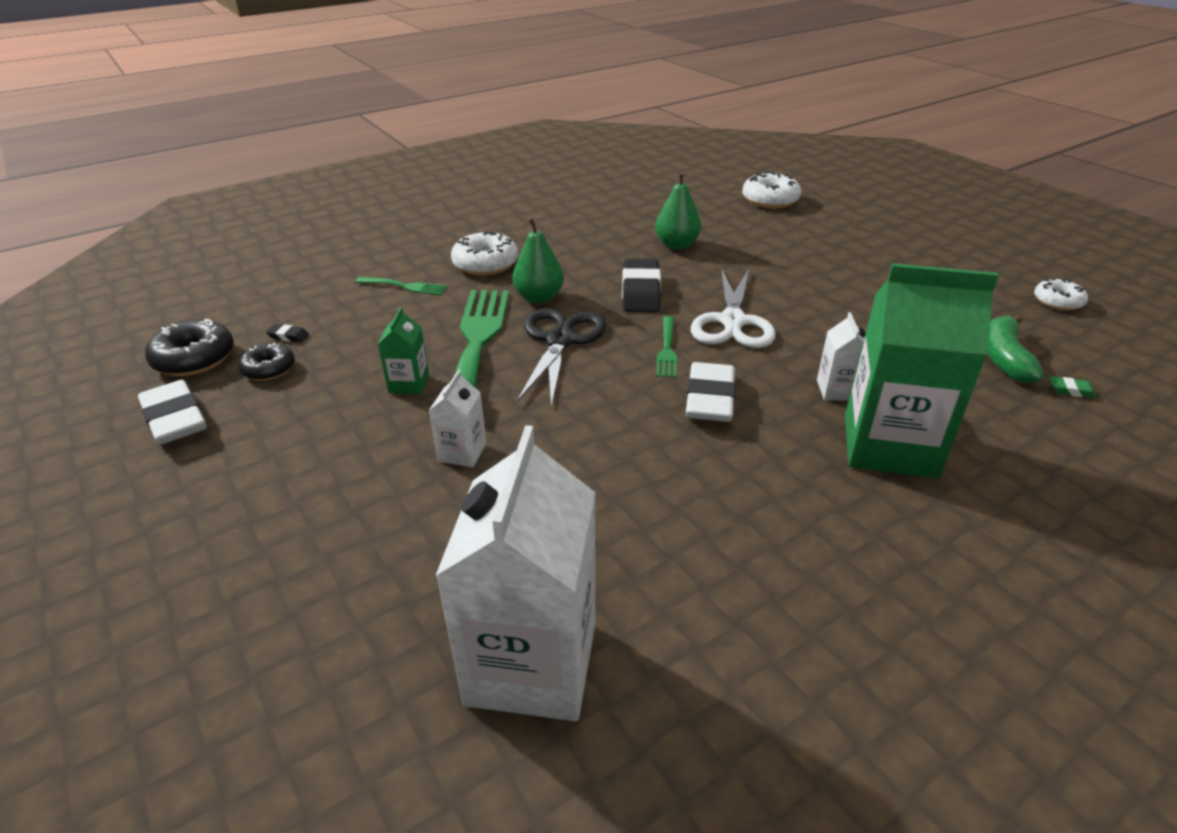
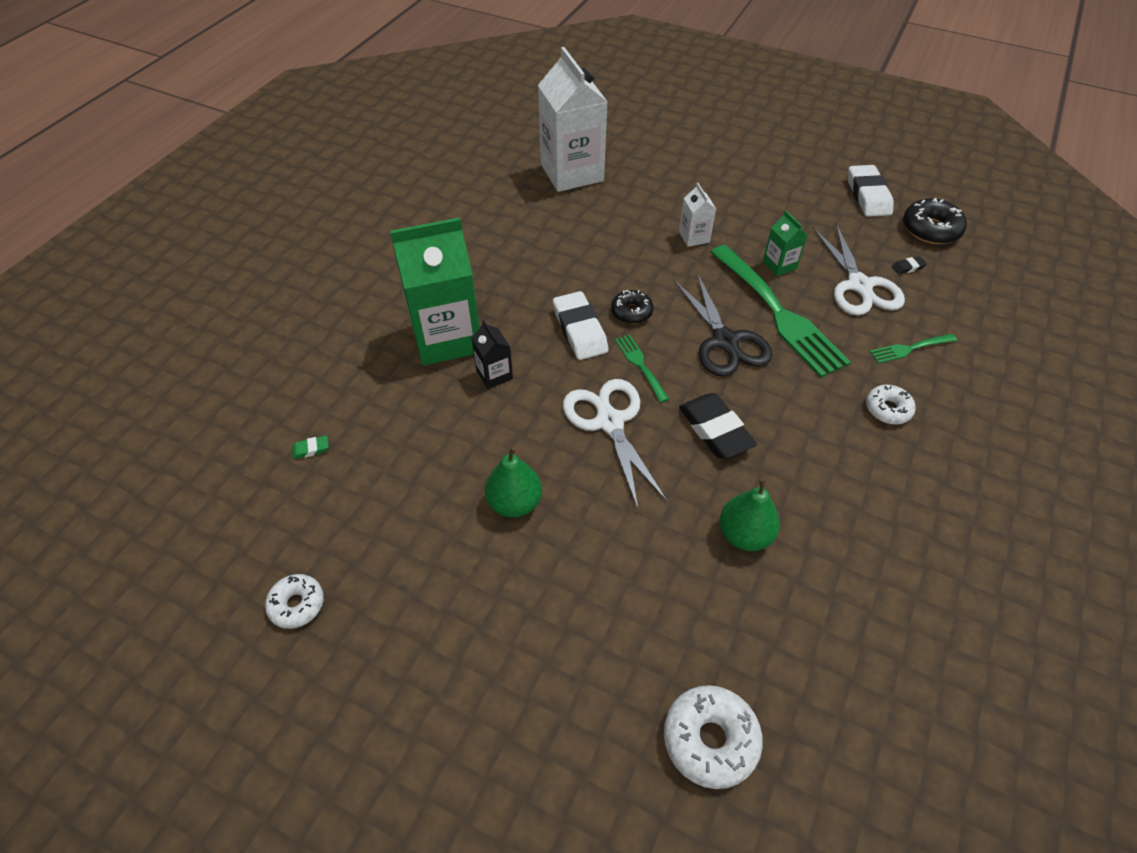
camera: 150 degrees right, 15 degrees up
(175, 419) = (868, 196): white eraser -> white eraser turned 60 degrees clockwise
(269, 369) = (875, 241): black donut -> black donut (631, 312)
(362, 338) = (859, 285): none -> white scissors
(485, 264) = (887, 409): white donut -> white donut, size x0.65
(539, 298) = (791, 382): green pear -> green pear (514, 503)
(837, 390) = (494, 375): white carton -> black carton
(1004, 358) = (363, 471): green banana -> none

